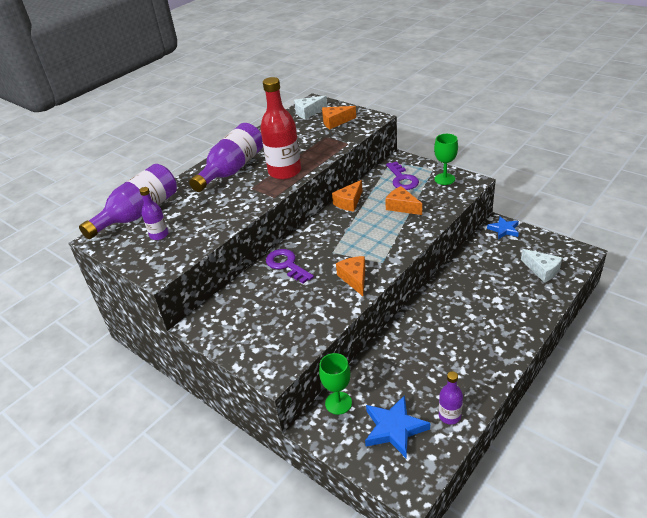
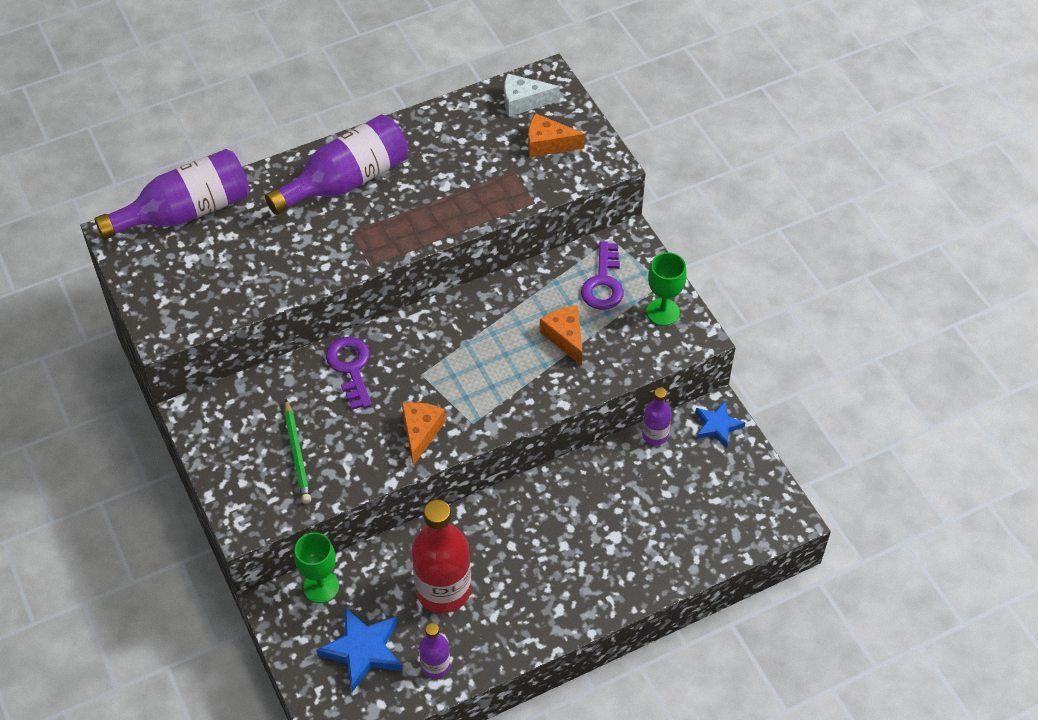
camera: 20 degrees right, 15 degrees up
(159, 235) = (193, 265): purple bottle -> purple bottle (655, 435)
(283, 319) = (297, 454): none -> green pencil
(285, 171) = (413, 220): red bottle -> red bottle (443, 590)
(349, 202) = (500, 293): orange cheese -> none
(542, 270) = (711, 520): white cheese -> none

